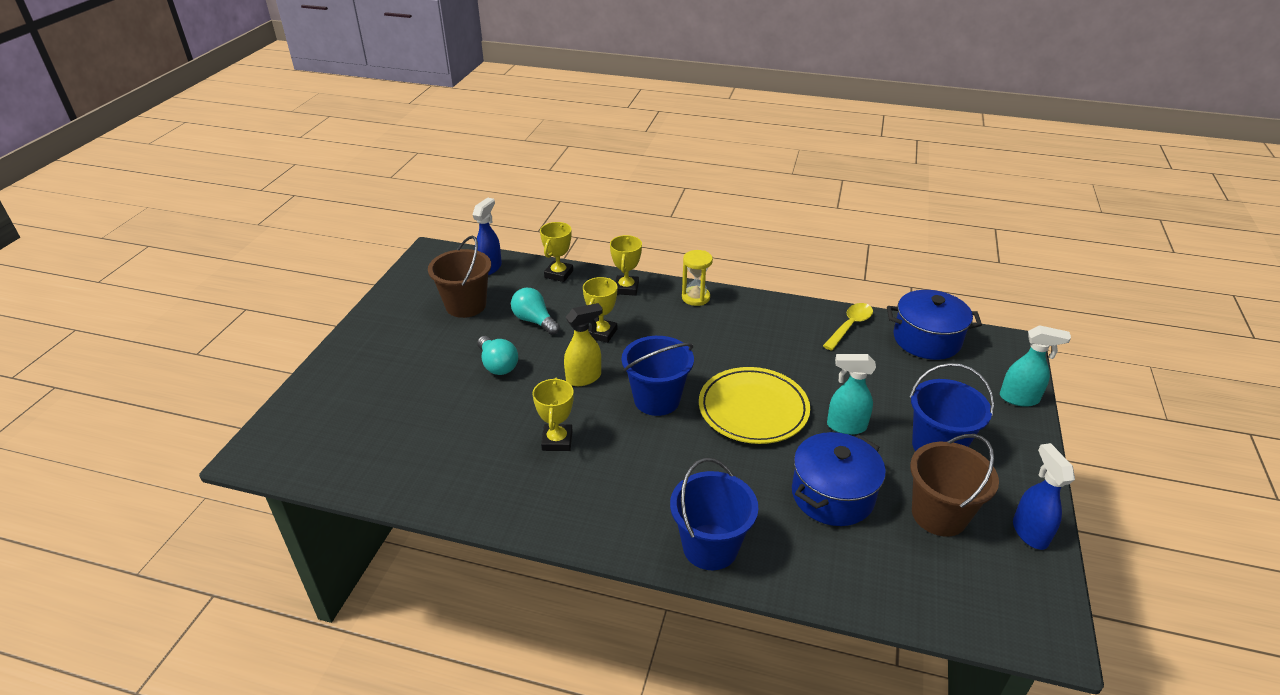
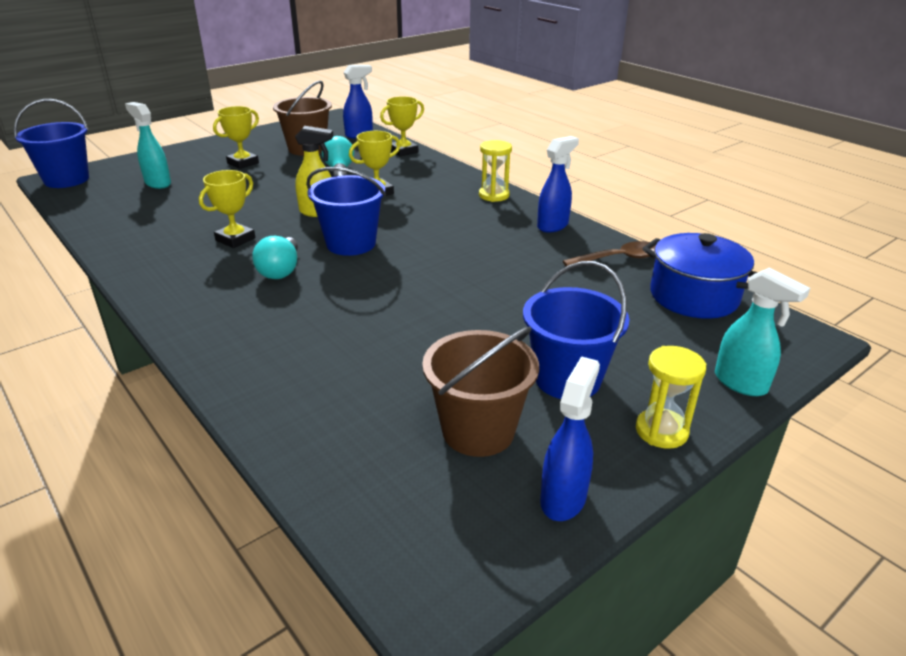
camera: 35 degrees right, 5 degrees down
(497, 365) = (271, 185): turquoise light bulb -> turquoise light bulb (280, 270)
(626, 288) = (443, 173): yellow trophy -> yellow trophy (243, 163)
(710, 547) = (228, 349): blue bucket -> blue bucket (66, 180)
(753, 409) = (422, 279): yellow plate -> none
(774, 312) = (553, 226): none -> blue spray bottle
(832, 495) = (393, 365): blue pot -> none
(845, 426) = (491, 324): turquoise spray bottle -> turquoise spray bottle (157, 183)
(850, 326) = (618, 259): yellow spoon -> brown spoon
(1021, 457) = (661, 431): none -> yellow hourglass

